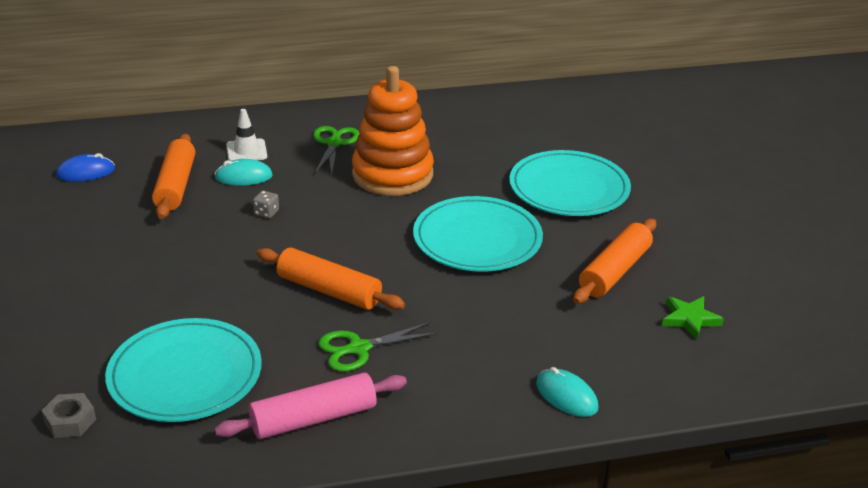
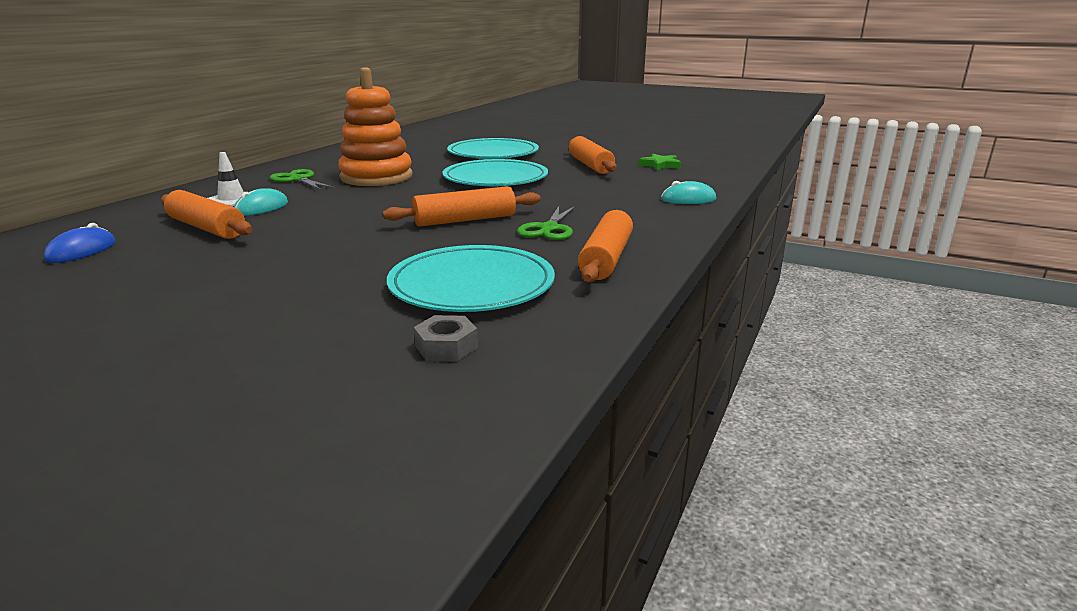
camera: 50 degrees left, 10 degrees down
(266, 213) = (326, 213): grey dice -> none
(313, 418) = (606, 259): pink rolling pin -> orange rolling pin

